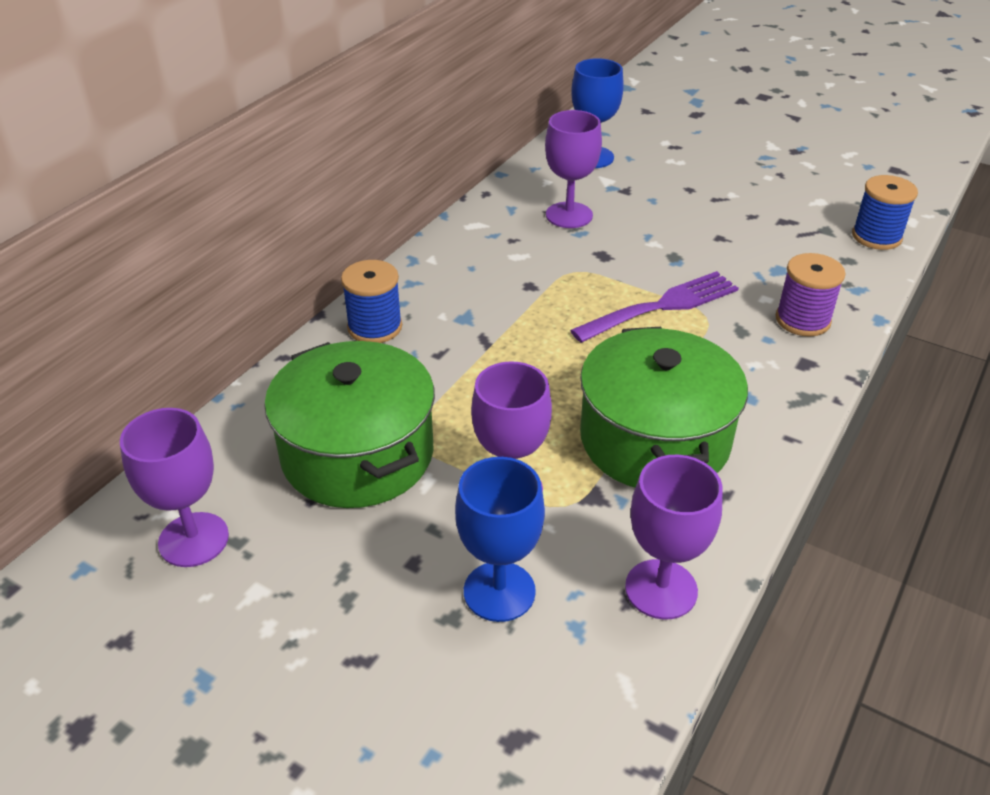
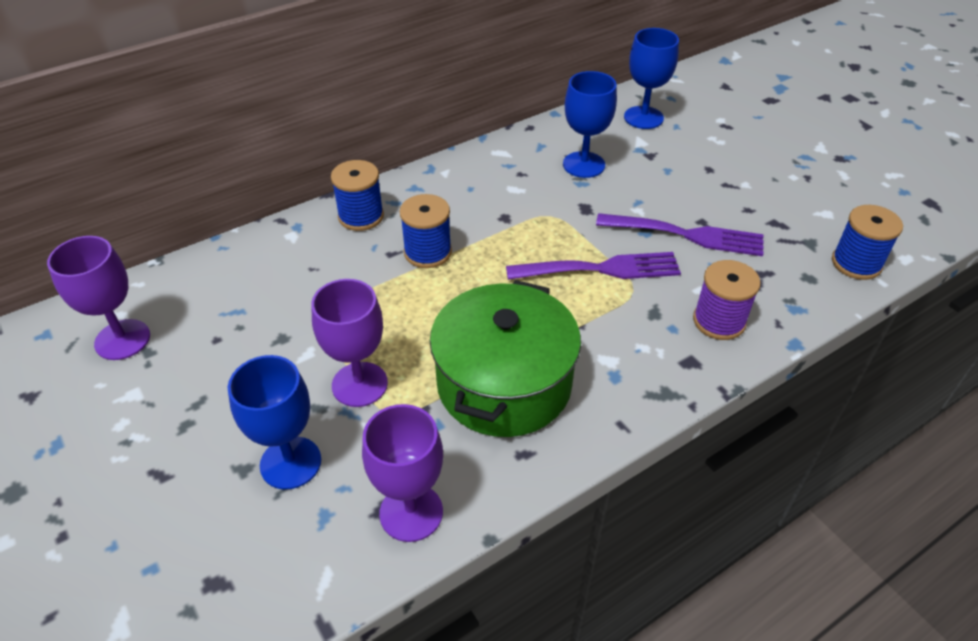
camera: 25 degrees right, 5 degrees up
(357, 454) = (274, 314): green pot -> none
(477, 341) = (427, 252): none -> blue spool
(569, 215) = (583, 165): purple goblet -> blue goblet
(715, 253) = (686, 235): none -> purple fork

